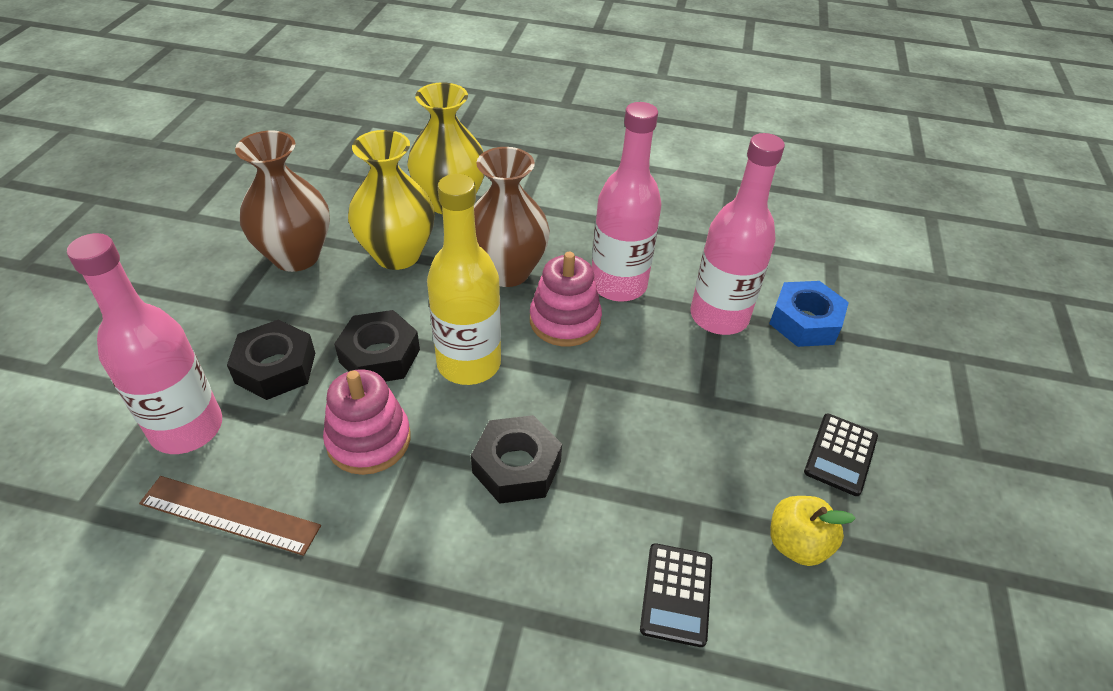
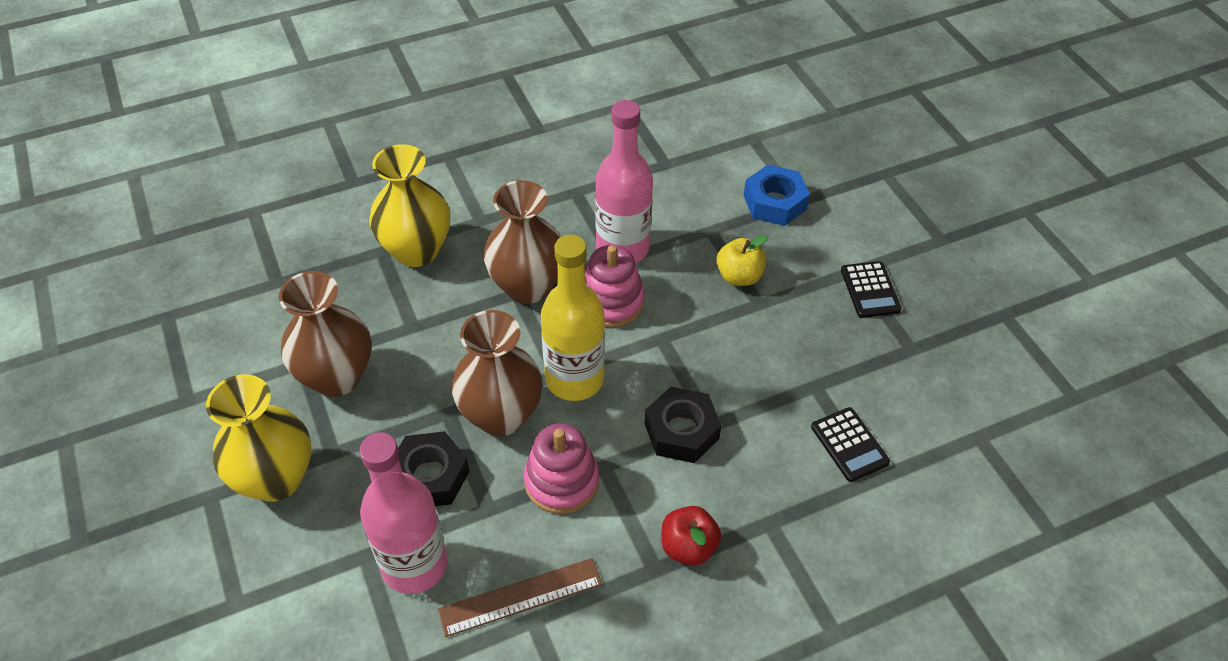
camera: 35 degrees left, 5 degrees up
(379, 356) = (501, 415): black nut -> brown vase
(397, 254) = (423, 324): yellow vase -> yellow vase (276, 479)
(414, 579) = (688, 547): none -> red apple
(719, 316) = (715, 232): pink bottle -> none
(797, 544) = (890, 367): yellow apple -> yellow apple (739, 276)

